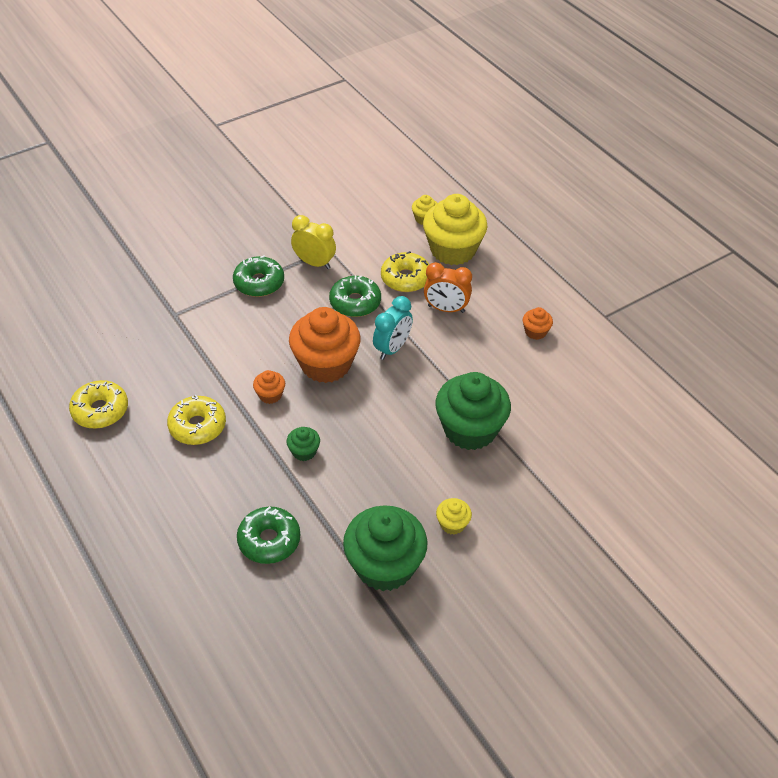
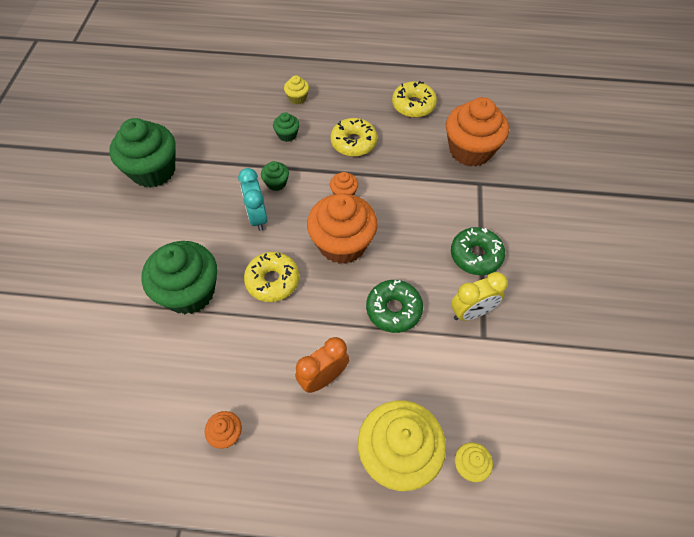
camera: 130 degrees right, 10 degrees up
(135, 338) = (470, 150): none -> orange cupcake
(233, 486) = (287, 135): none -> green cupcake
(269, 540) = (231, 130): green donut -> none
(392, 348) = (316, 299): turquoise clock -> turquoise clock (257, 217)
(405, 278) = (391, 374): yellow donut -> yellow donut (272, 281)
(452, 524) = (136, 223): yellow cupcake -> yellow cupcake (297, 98)

